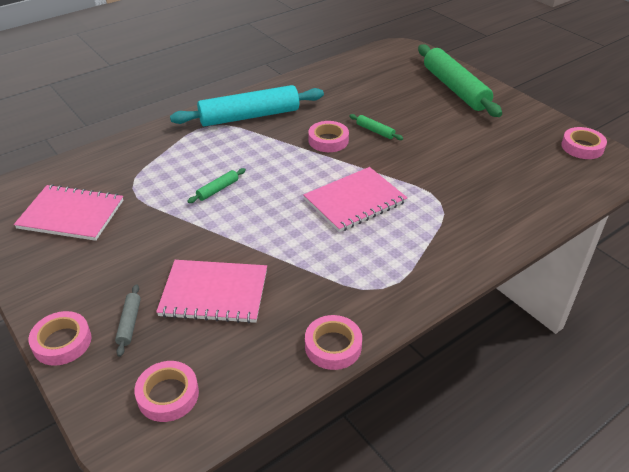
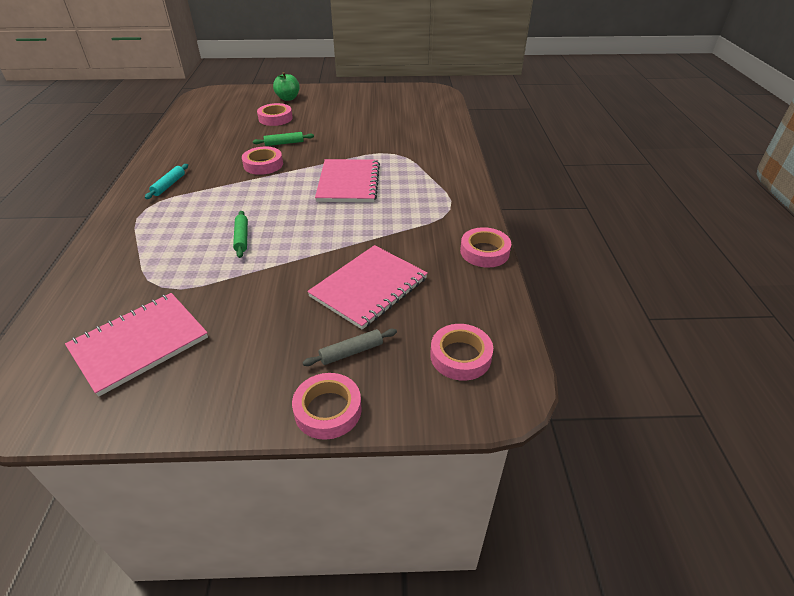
camera: 55 degrees left, 0 degrees up
(129, 323) = (351, 352): grey rolling pin -> grey rolling pin turned 60 degrees counterclockwise
(249, 116) = (169, 185): turquoise rolling pin -> turquoise rolling pin, size x0.41
(455, 88) = (288, 98): green rolling pin -> green apple
(582, 147) = (408, 92): pink tape -> pink tape (275, 118)

